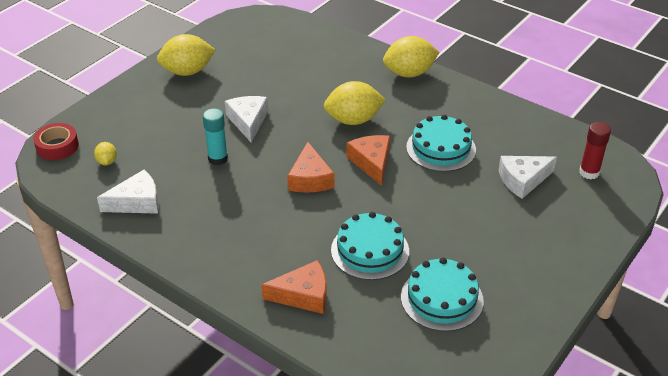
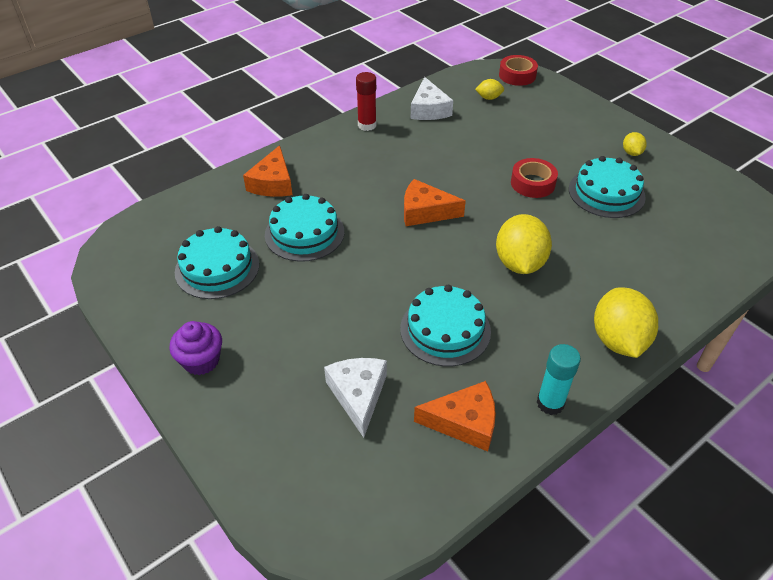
camera: 105 degrees right, 5 degrees up
(187, 71) = (631, 153): yellow lemon -> yellow lemon, size x0.48
(218, 159) = (475, 157): turquoise glue stick -> turquoise glue stick (550, 403)
(248, 121) = (532, 183): white cheese -> red tape
(249, 83) = (606, 193): none -> turquoise cake
(371, 162) = (437, 262): orange cheese -> orange cheese (464, 422)
(545, 273) = (201, 361): none -> purple cupcake
(589, 172) = (345, 481): red glue stick -> red glue stick (367, 125)

